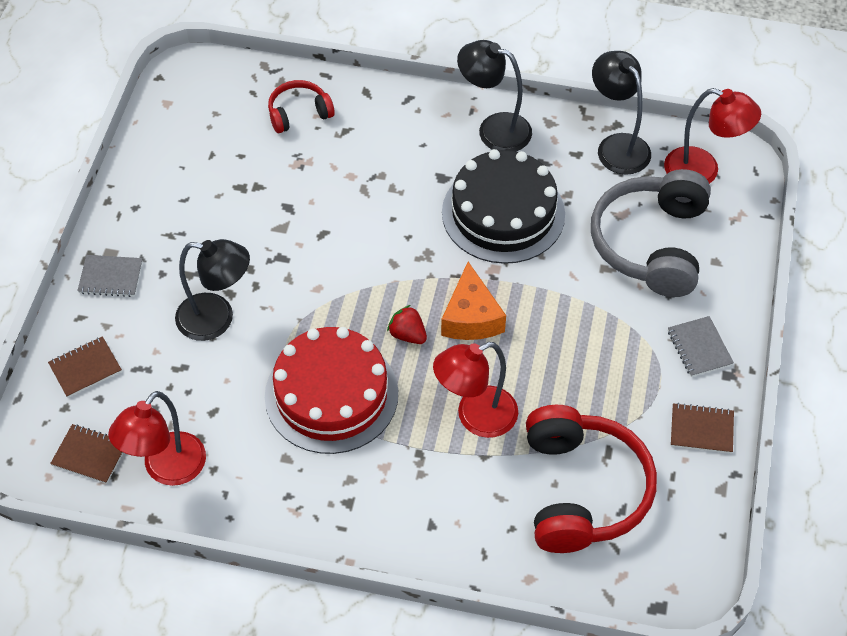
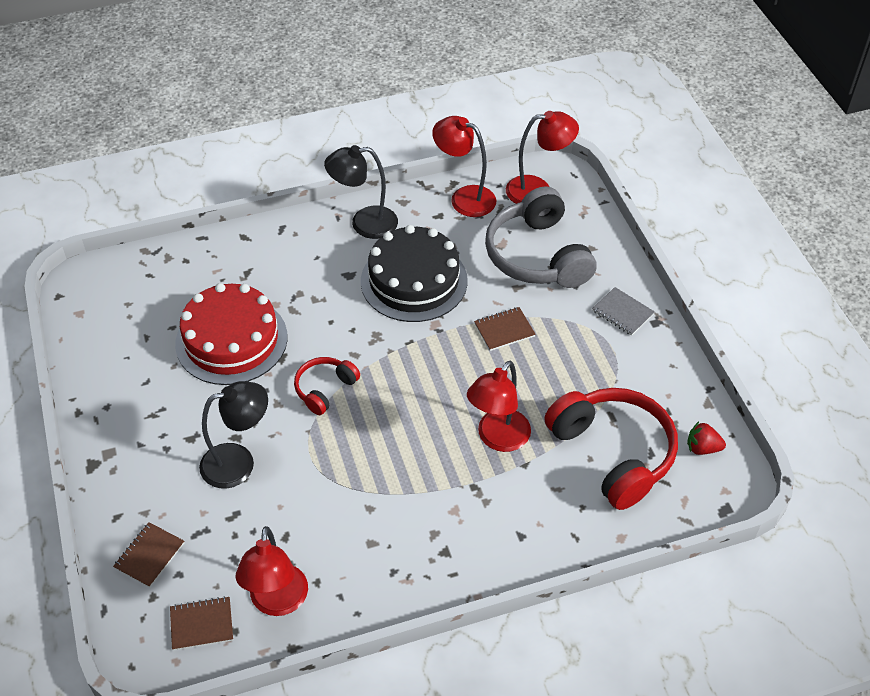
camera: 30 degrees left, 5 degrees down
(111, 277) = (122, 472): grey notebook -> none
(299, 113) = (199, 275): red headphones -> red headphones (325, 389)
(331, 394) = (374, 476): red cake -> red cake (231, 340)
(407, 335) = (403, 402): red strawberry -> red strawberry (702, 448)
(471, 317) = (442, 367): orange cheese -> none
(617, 146) = (464, 198): black lamp -> red lamp
(701, 430) = (665, 369): brown notebook -> brown notebook (504, 330)

